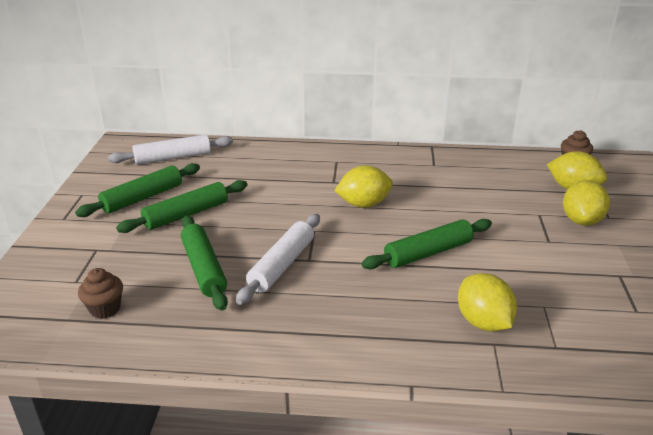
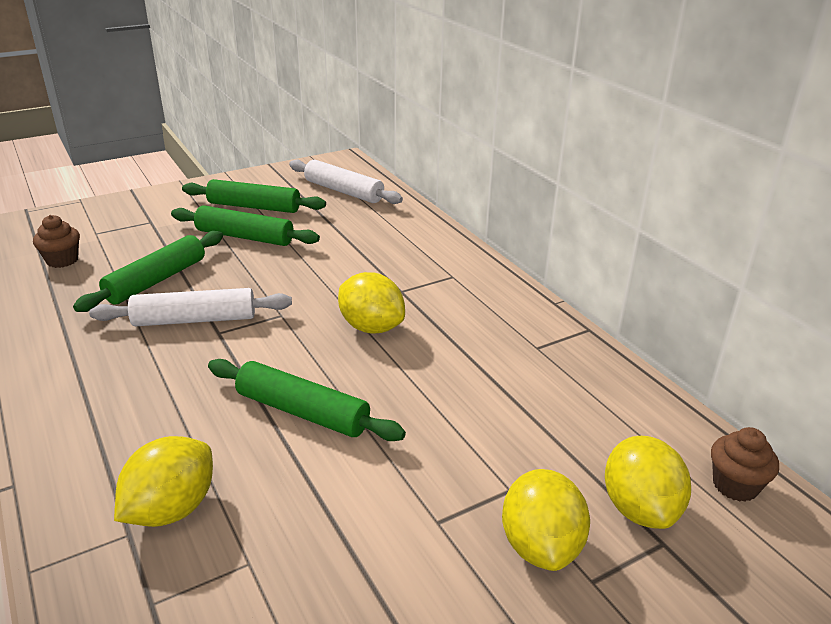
camera: 55 degrees right, 0 degrees up
(581, 220) = (540, 545): yellow lemon -> yellow lemon turned 75 degrees counterclockwise

